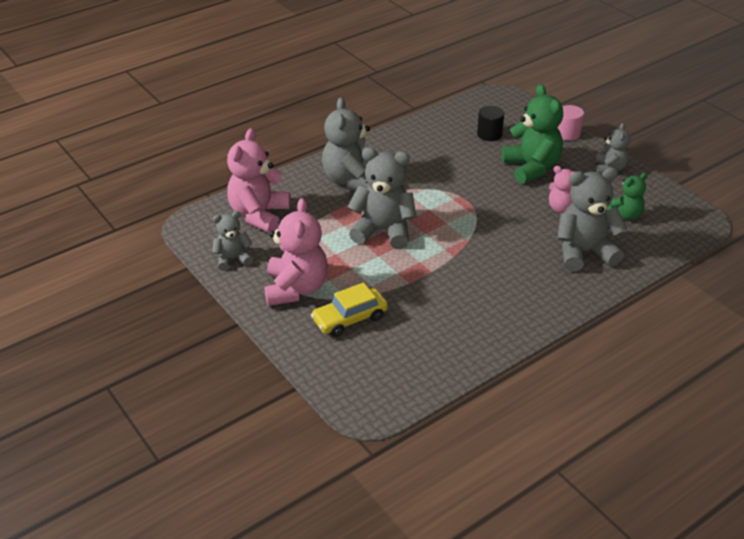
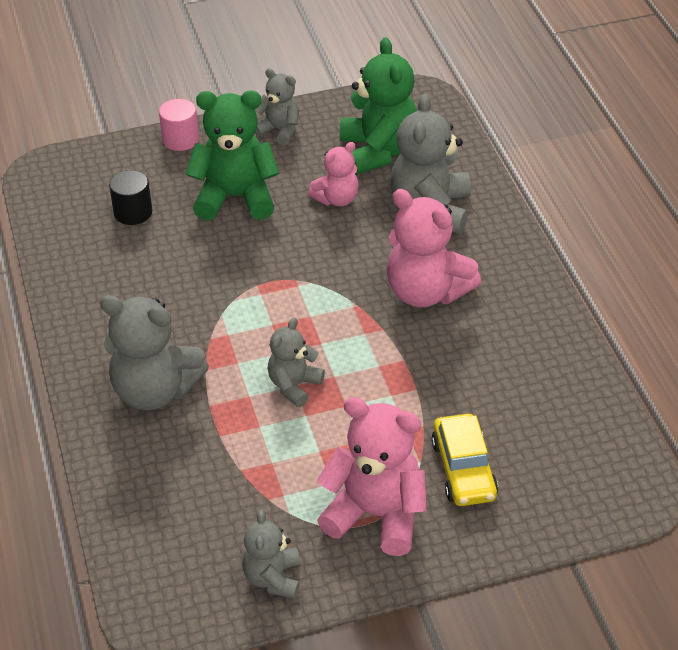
camera: 70 degrees left, 5 degrees up
(259, 215) = (180, 522): pink teddy bear -> pink teddy bear (426, 292)
(383, 231) = (294, 385): grey teddy bear -> grey teddy bear, size x0.57
(625, 215) = (378, 151): green teddy bear -> green teddy bear, size x1.75

